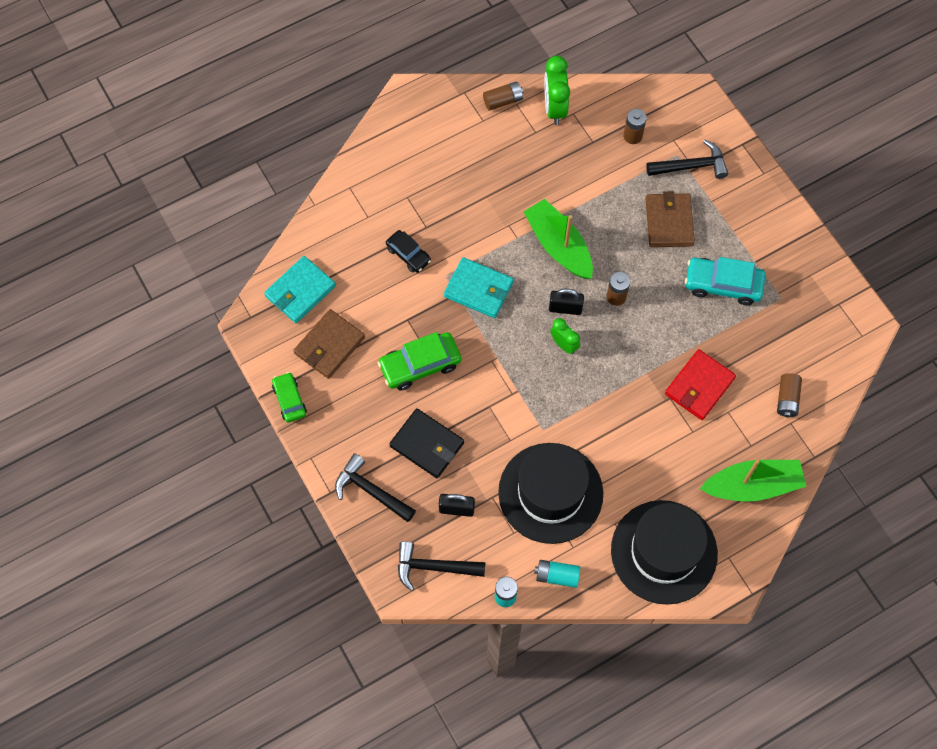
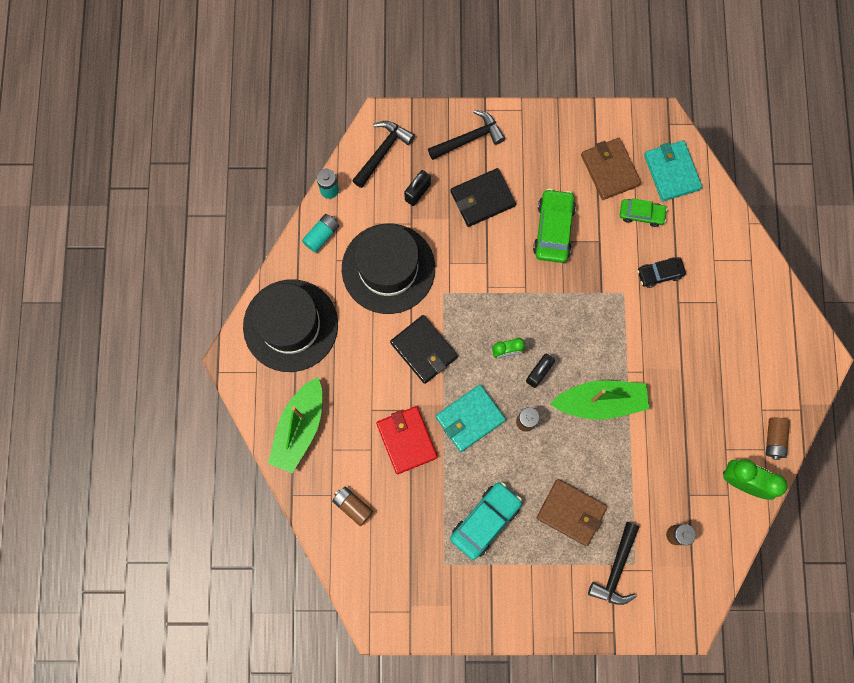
camera: 120 degrees right, 10 degrees up
(289, 400) = (579, 118): green car -> green car (641, 214)
(478, 289) = (595, 312): turquoise wallet -> turquoise wallet (470, 418)
(608, 417) = (424, 350): none -> black wallet

